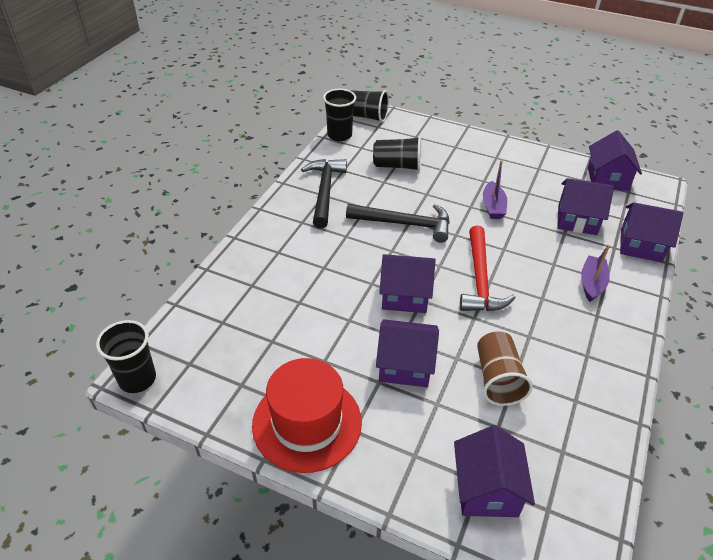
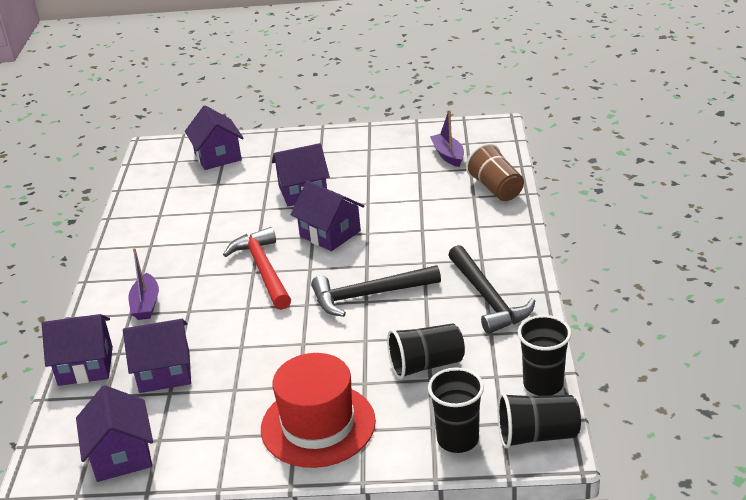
camera: 160 degrees right, 10 degrees down
(137, 379) = (492, 126): black cup -> black cup (457, 439)
(307, 423) = (354, 145): red hat -> red hat (318, 425)
(404, 295) = (330, 234): purple house -> purple house turned 60 degrees clockwise
(493, 206) = (275, 352): purple boat -> purple boat (448, 155)
(497, 379) = (225, 207): brown cup -> brown cup (496, 188)

